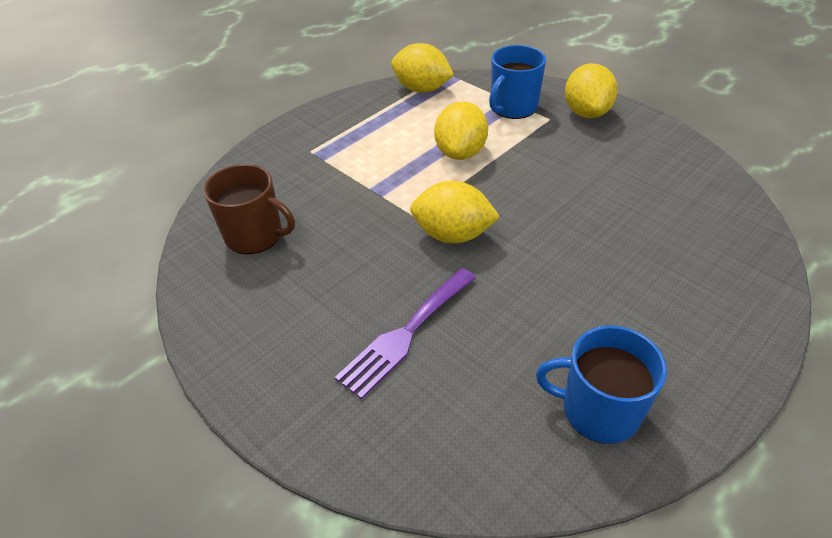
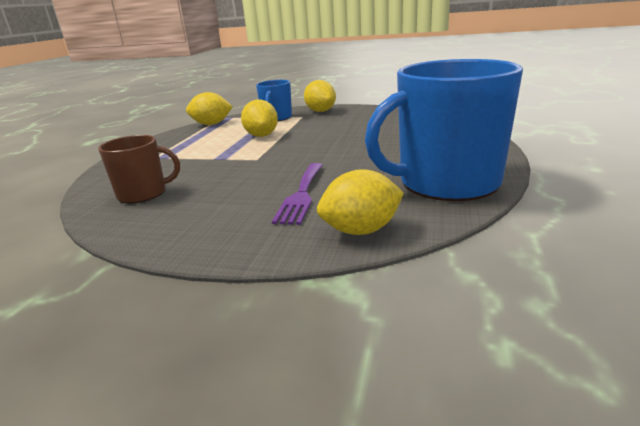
camera: 30 degrees left, 20 degrees down
(453, 235) = (290, 158): yellow lemon -> yellow lemon (361, 230)
(598, 410) = (446, 182): blue mug -> blue mug, size x1.92

